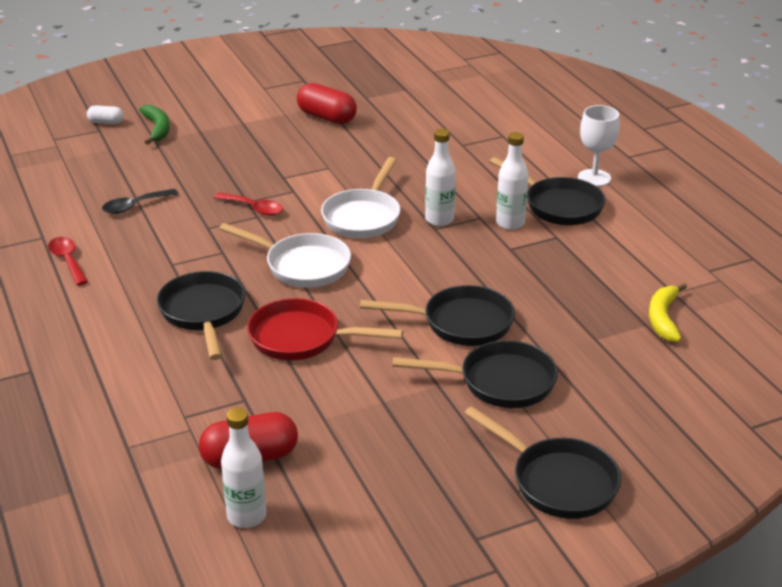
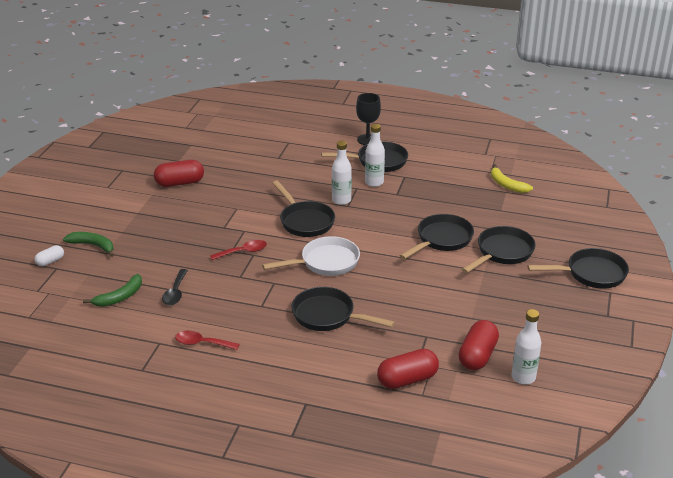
camera: 50 degrees left, 0 degrees up
(92, 182) = (120, 297): none -> green banana
(144, 423) = (407, 380): none -> red capsule
(302, 338) = (394, 293): red pan -> none
(363, 217) = (305, 221): white pan -> black pan
(594, 178) = (367, 140): white goblet -> black goblet

